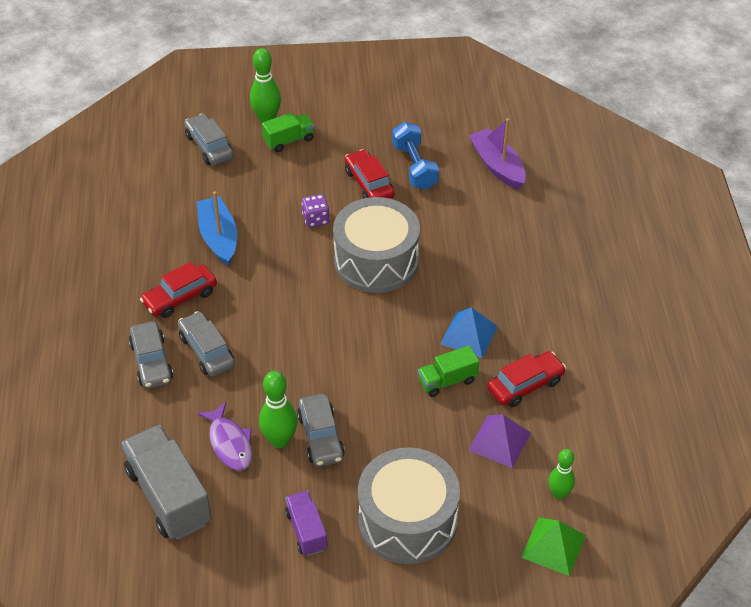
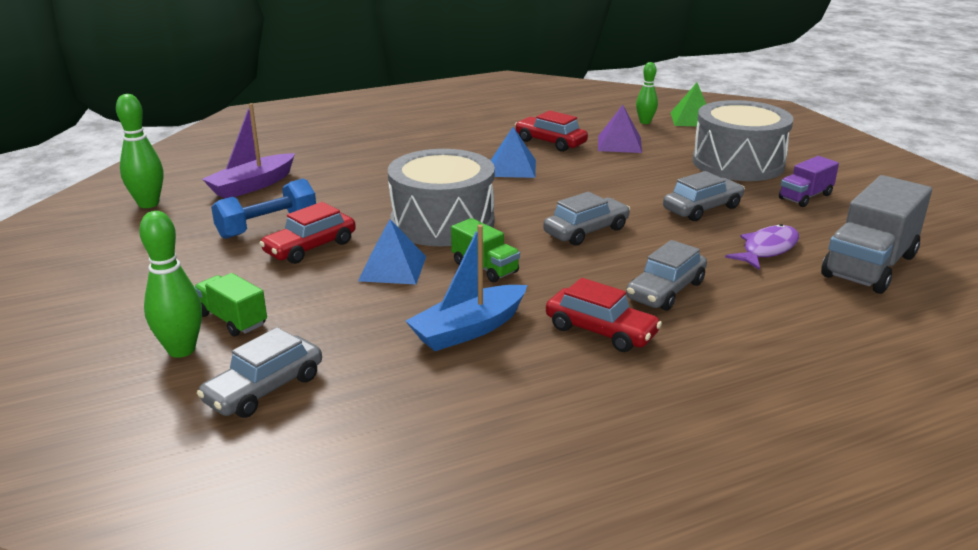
camera: 110 degrees left, 20 degrees down
(151, 362) = (721, 323): grey car -> grey car (586, 231)
(280, 440) = (731, 226): green bowling pin -> green bowling pin (148, 204)
(316, 219) = (393, 268): purple dice -> blue pyramid
(447, 381) = (576, 169): green truck -> green truck (485, 267)

